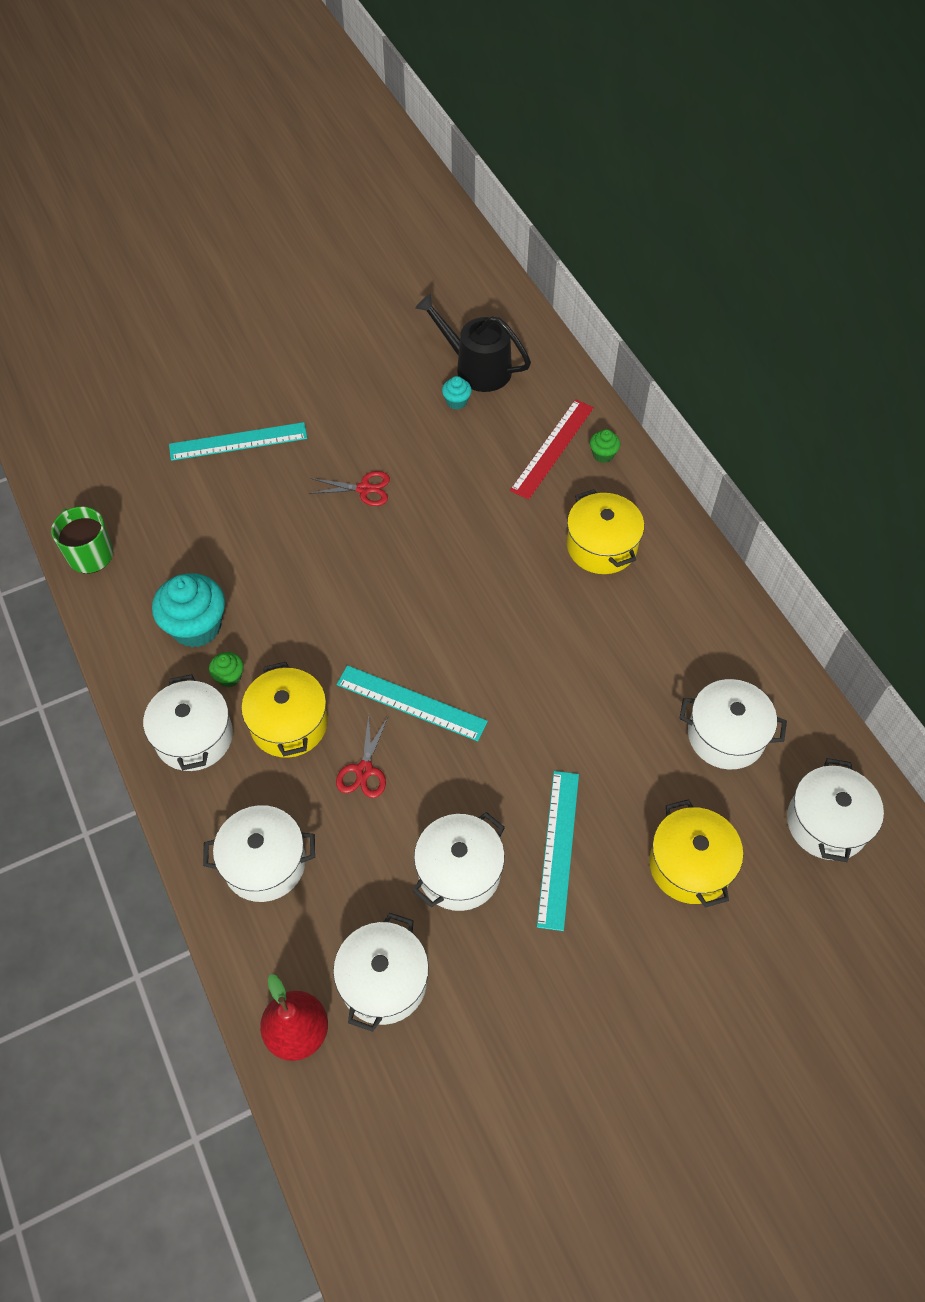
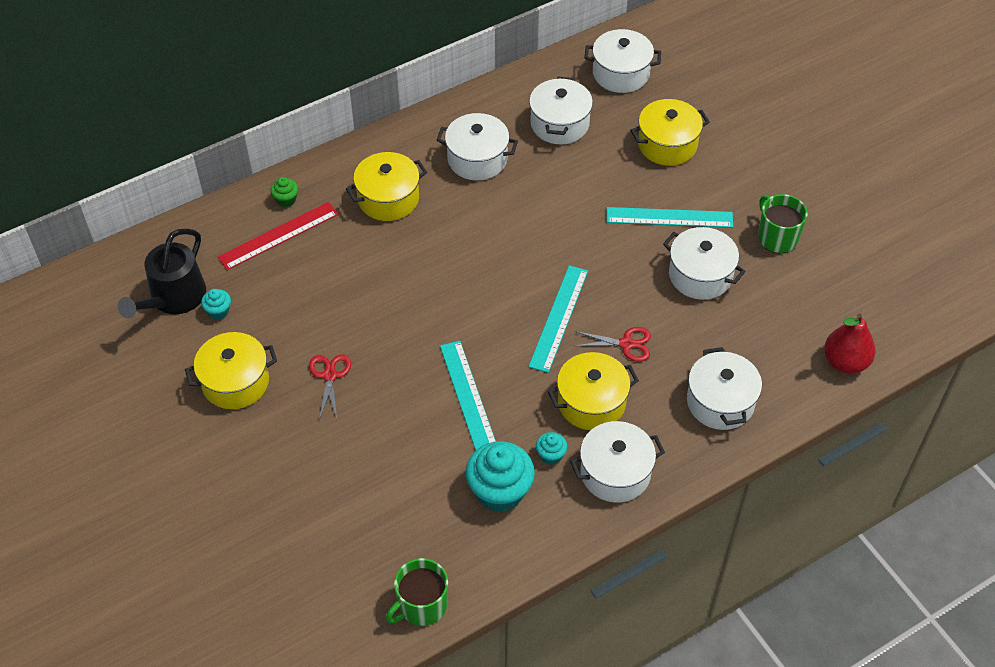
camera: 95 degrees left, 5 degrees down
(229, 677) = (551, 455): green cupcake -> turquoise cupcake
(238, 441) = (269, 493): turquoise ruler -> turquoise ruler (468, 397)
(368, 416) = (235, 382): none -> yellow pot
(383, 981) = (794, 314): white pot -> white pot (477, 159)
(516, 984) = (777, 237): none -> green mug
(552, 448) = (278, 235): red ruler -> red ruler turned 60 degrees counterclockwise

